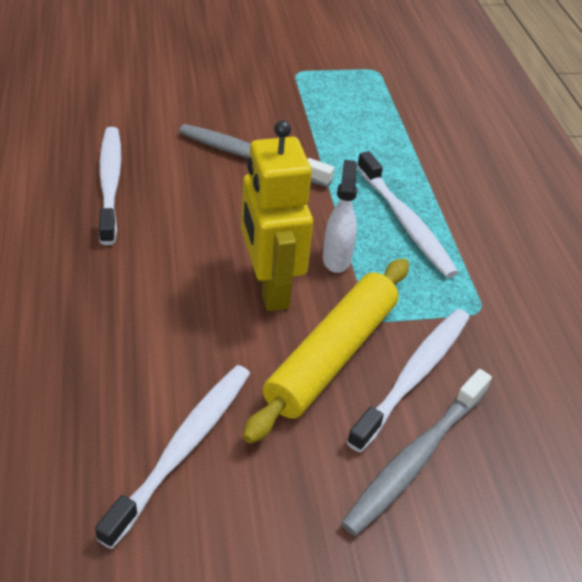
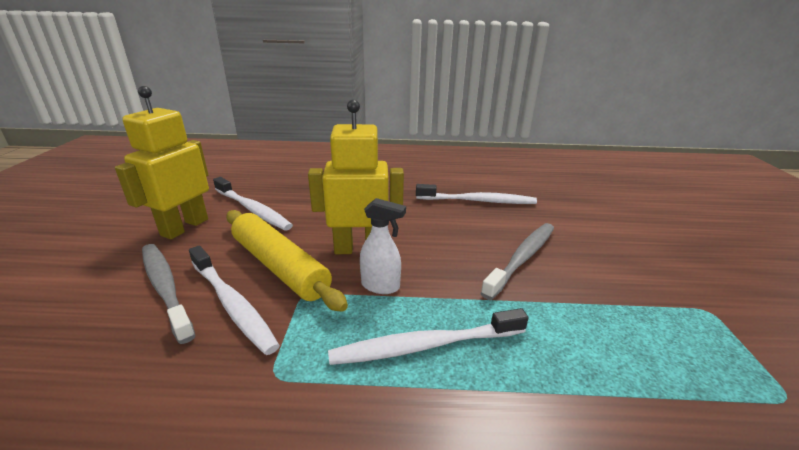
camera: 105 degrees right, 15 degrees down
(266, 525) = (184, 227): none -> yellow robot

